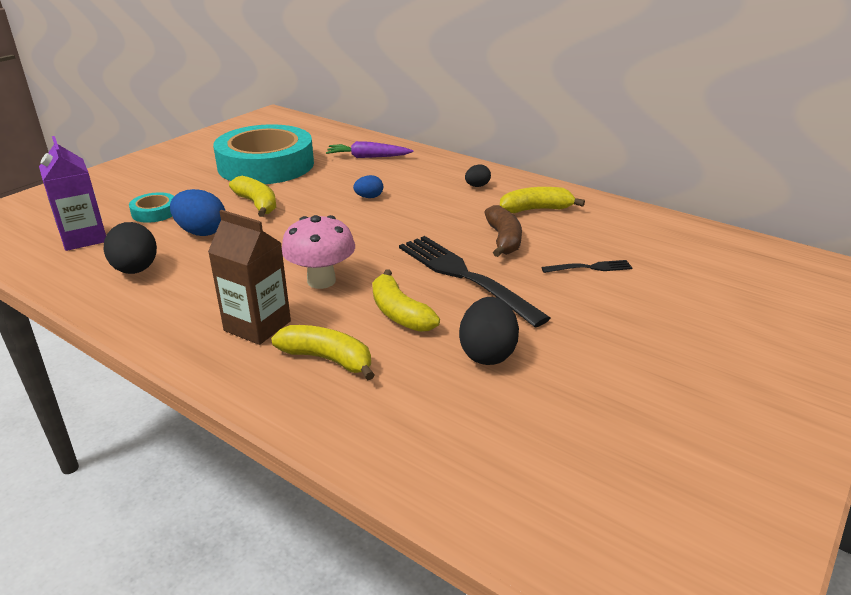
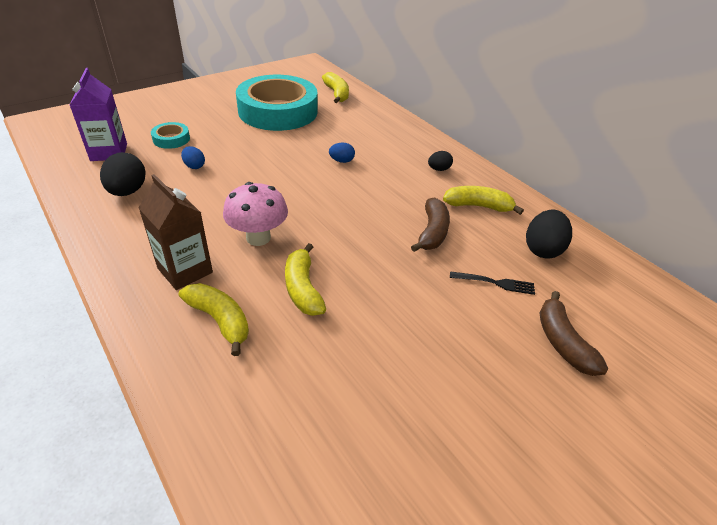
camera: 15 degrees right, 10 degrees up
(201, 232) = (194, 166): blue egg -> blue egg, size x0.56
(257, 204) = (250, 148): yellow banana -> yellow banana (337, 94)
(368, 157) = (362, 120): purple carrot -> none
(464, 276) = (378, 263): black fork -> none
(487, 353) = (354, 353): black egg -> black egg (542, 249)
(678, 299) = (562, 342): none -> brown banana

